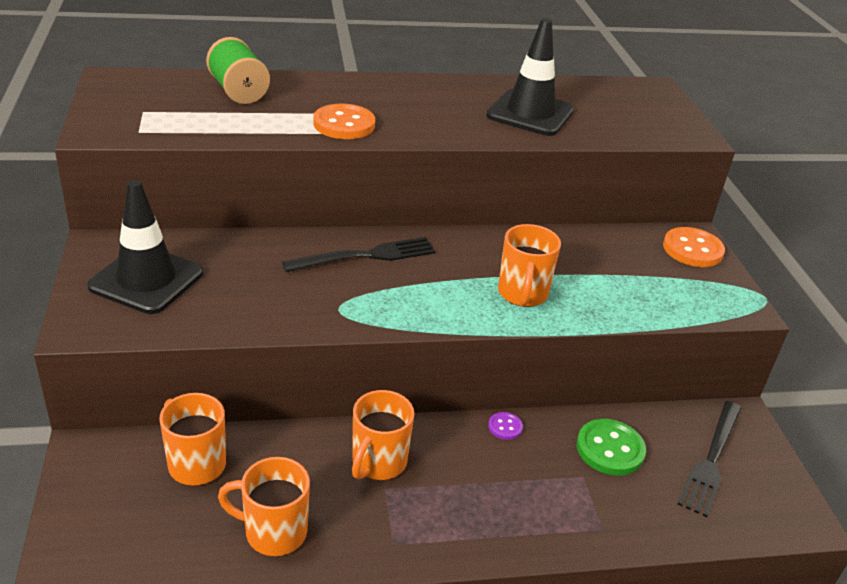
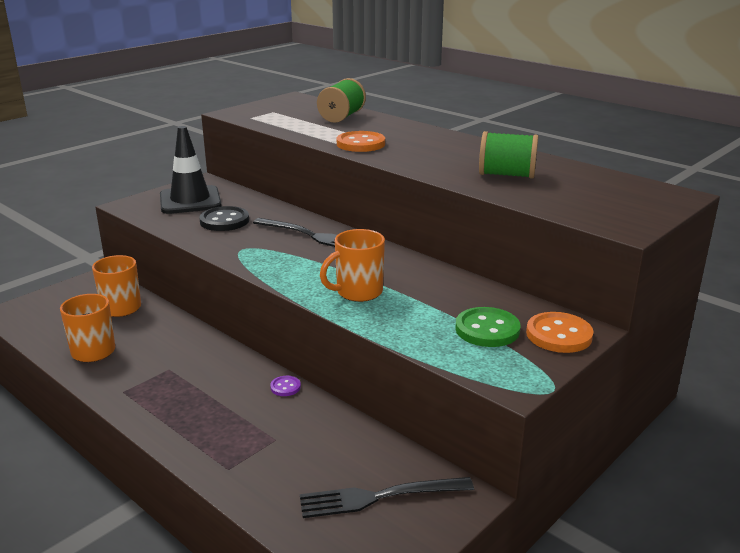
camera: 55 degrees right, 10 degrees down
(247, 285) = (224, 221): none -> black button
(378, 462) = (189, 357): orange mug -> none
(530, 113) = (507, 175): black traffic cone -> green spool
(610, 449) = (323, 440): green button -> green button (487, 329)

